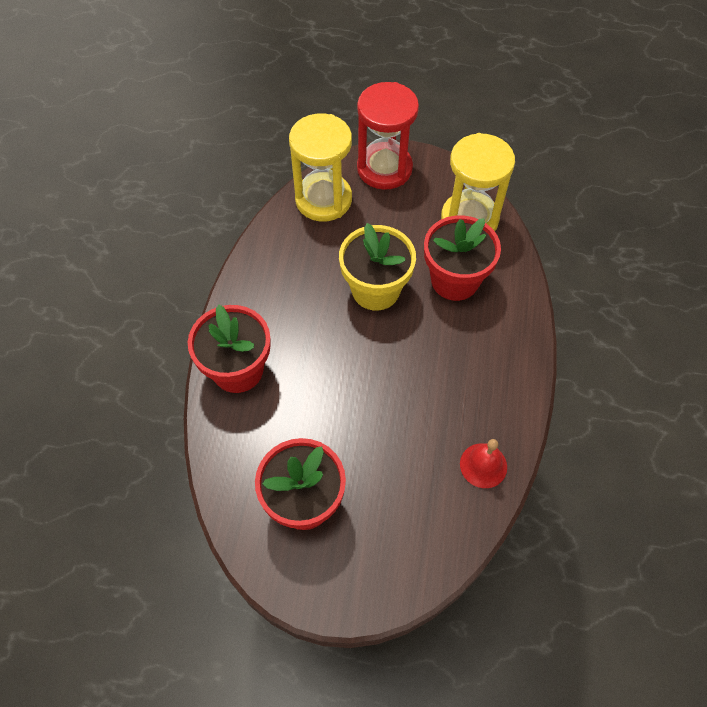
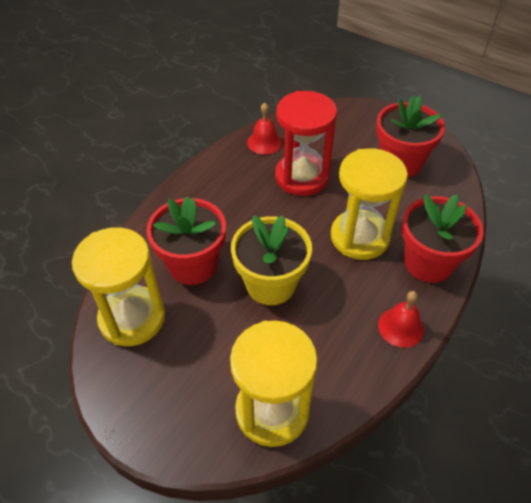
camera: 155 degrees left, 10 degrees down
(247, 296) = (401, 327): none -> red bell
(315, 373) = (359, 237): none -> yellow hourglass
(384, 168) = (176, 424): red hourglass -> red hourglass (301, 177)

